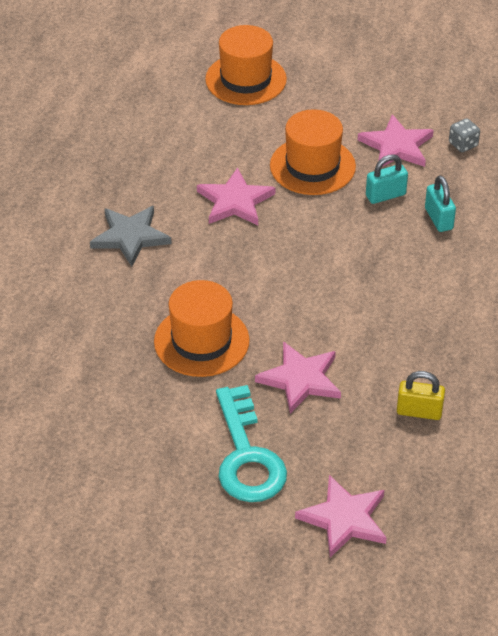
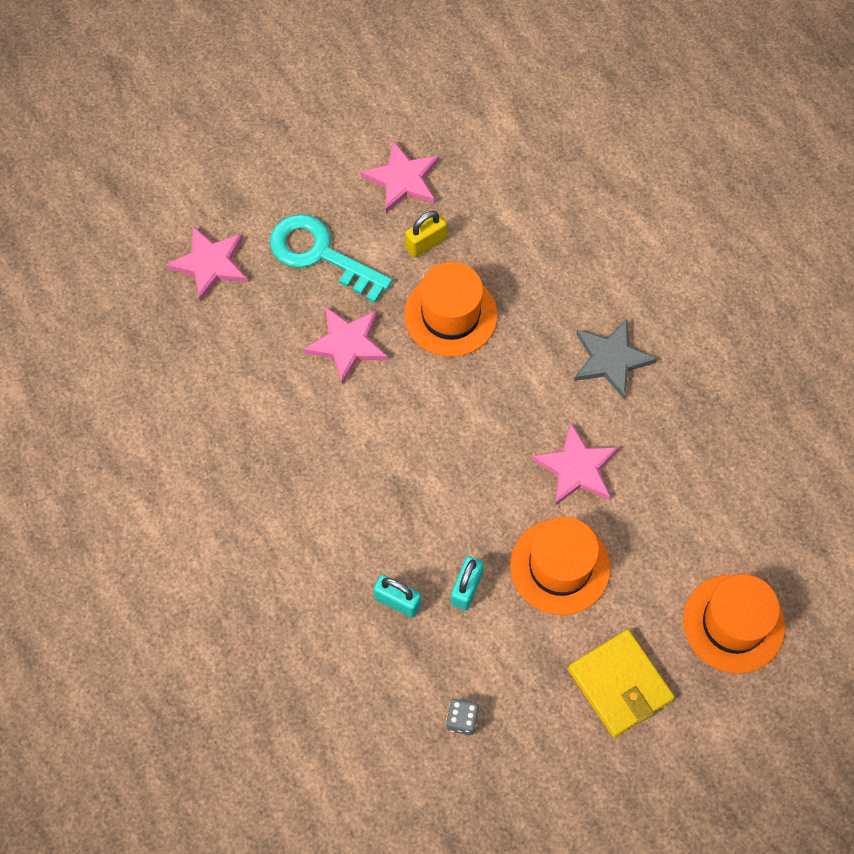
camera: 135 degrees right, 20 degrees up
(347, 99) = (620, 684): none -> yellow wallet
(396, 146) = (516, 661): pink star -> pink star (402, 179)
(419, 411) = (237, 390): yellow padlock -> yellow padlock (426, 243)

